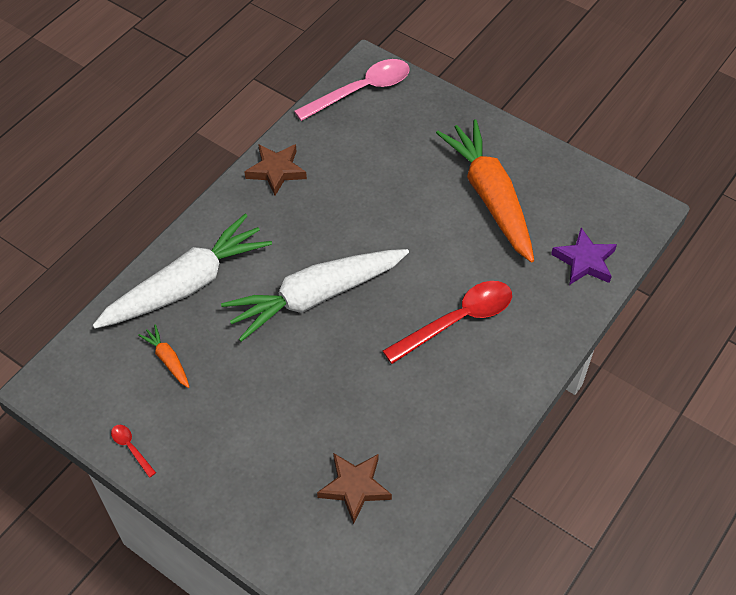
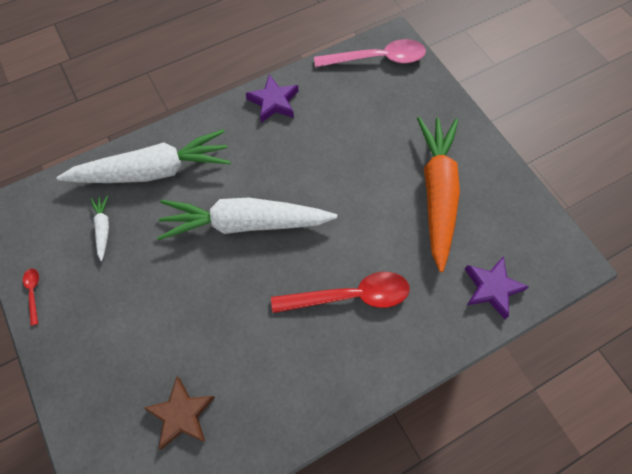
camera: 25 degrees right, 10 degrees up
(168, 359) = (103, 228): orange carrot -> white carrot
(276, 171) = (274, 102): brown star -> purple star

